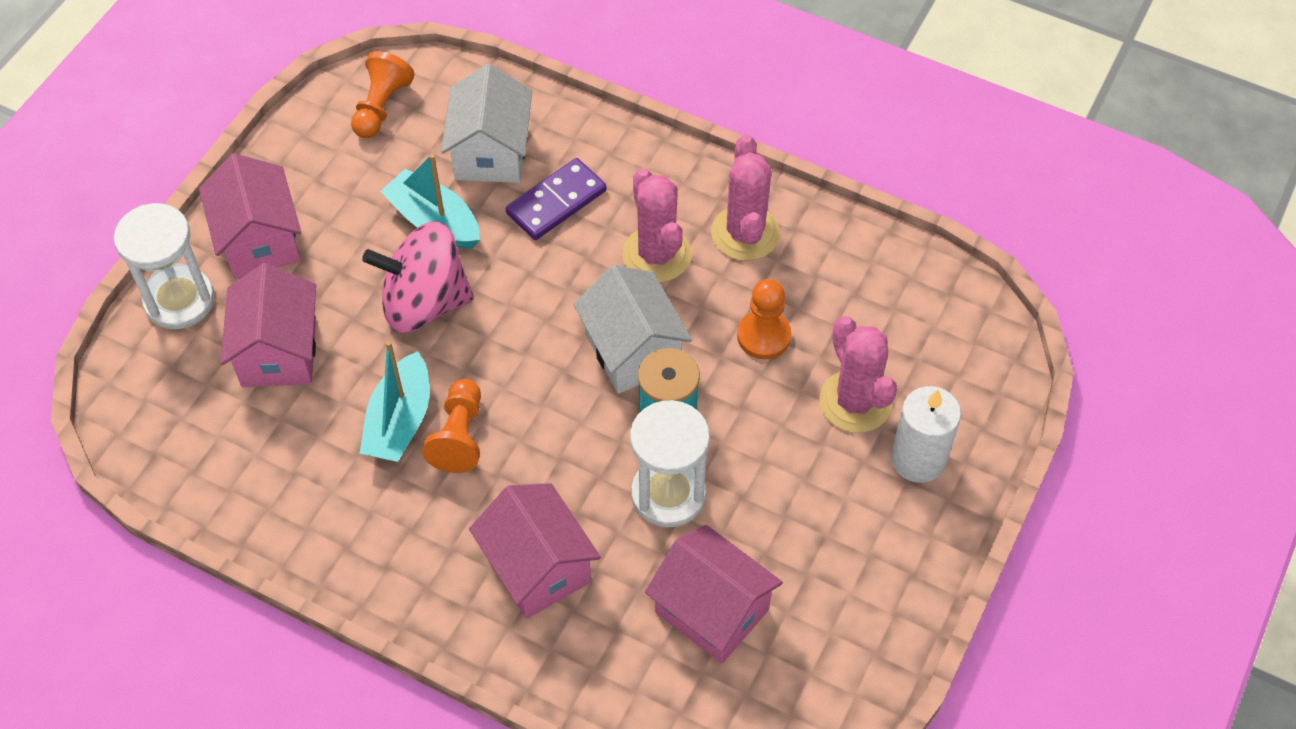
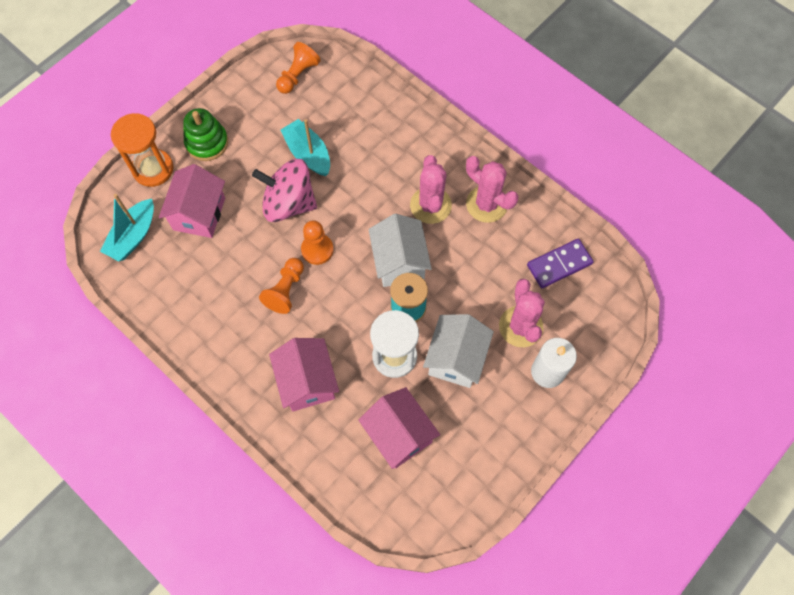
camera: 15 degrees right, 10 degrees up
(179, 300) = (153, 169): white hourglass -> orange hourglass
(259, 240) = (207, 143): pink house -> green stacking toy
(400, 421) = (255, 273): turquoise boat -> turquoise boat (133, 236)
(491, 152) = (352, 118): white house -> white house (456, 359)
(556, 202) = (381, 158): purple domino -> purple domino (559, 265)
(745, 233) = (486, 204): pink cactus -> pink cactus turned 60 degrees counterclockwise
(764, 336) = (478, 272): orange pawn -> orange pawn (317, 249)

